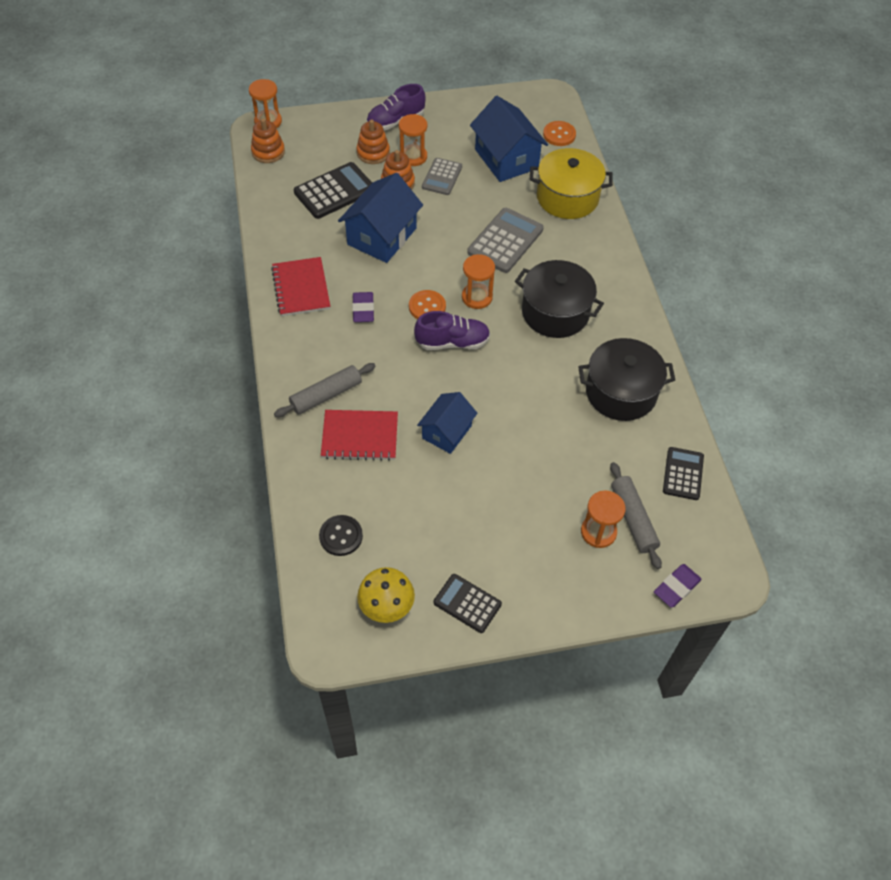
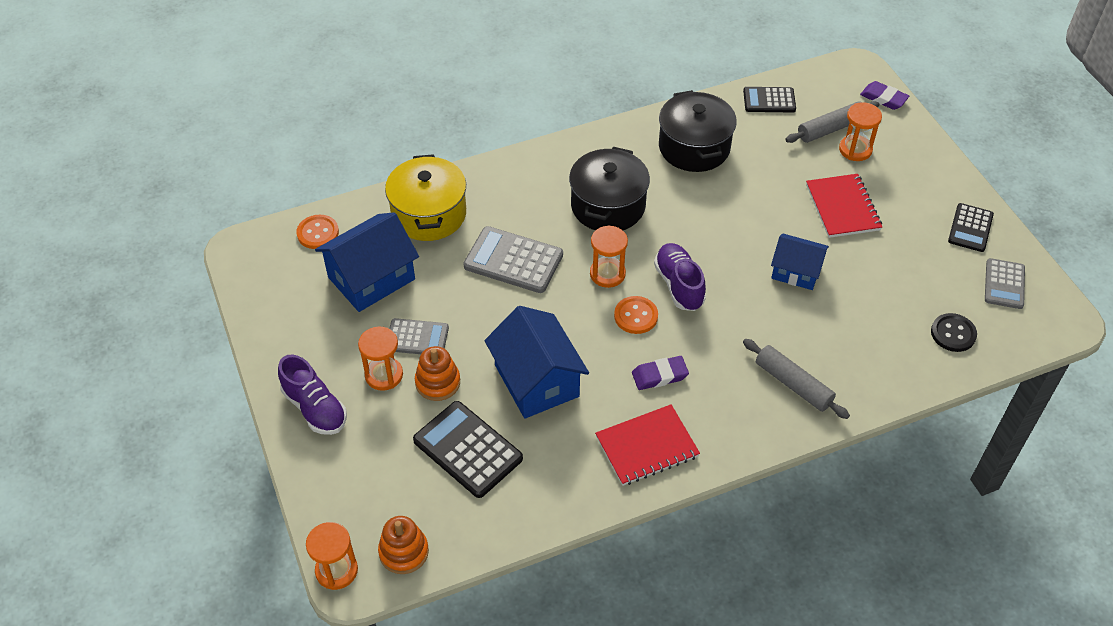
camera: 100 degrees left, 5 degrees down
(360, 437) = (833, 342): red notebook -> red notebook (843, 207)
(373, 153) = (384, 421): orange stacking toy -> none
(382, 236) = (536, 381): blue house -> blue house turned 45 degrees clockwise
(386, 606) = (1004, 284): yellow mushroom -> grey calculator

